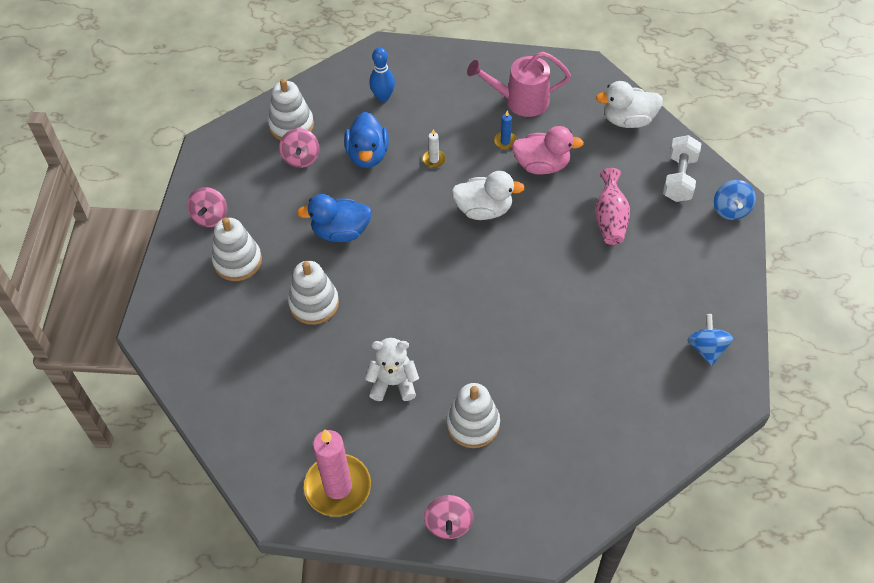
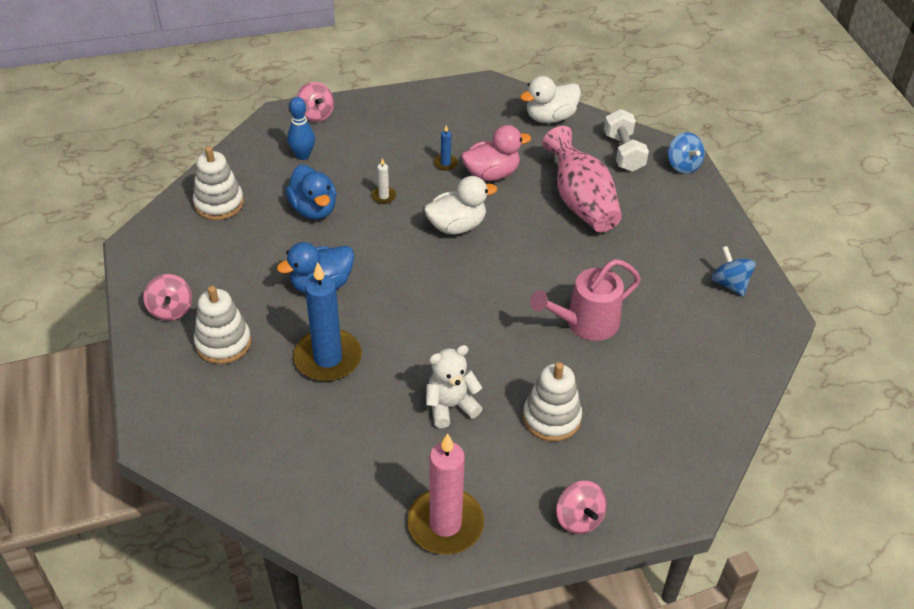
camera: 25 degrees left, 10 degrees down
(301, 158) = (244, 230): pink spinning top -> pink spinning top (316, 114)
(314, 303) = (328, 358): white stacking toy -> blue candle
(520, 100) = (440, 126): pink watering can -> pink watering can (585, 323)
(610, 219) = (580, 202): pink vase -> pink vase, size x1.52

